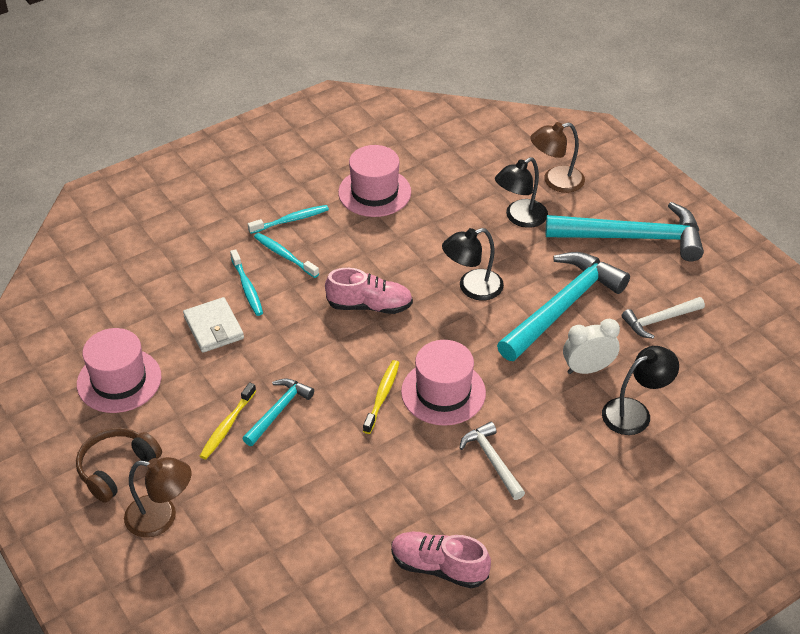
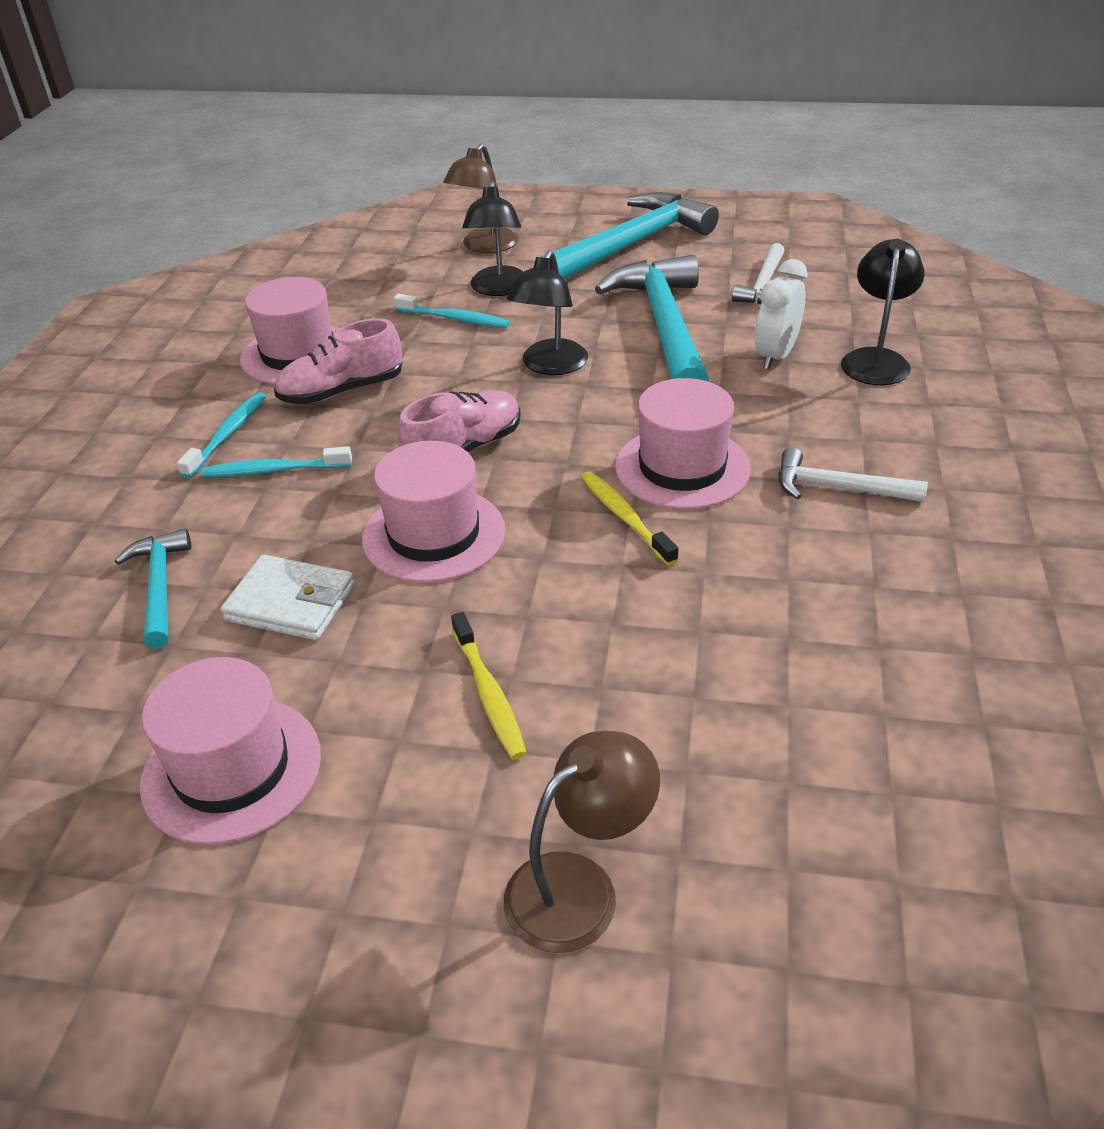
camera: 45 degrees left, 5 degrees down
(117, 469) = (407, 886): brown headphones -> none
(247, 287) = (272, 531): turquoise toothbrush -> turquoise toothbrush (455, 319)
(278, 411) = (528, 624): turquoise hammer -> turquoise hammer (159, 587)
(300, 340) = (433, 534): none -> pink hat
(438, 567) = (979, 625): pink shoe -> pink shoe (342, 391)

